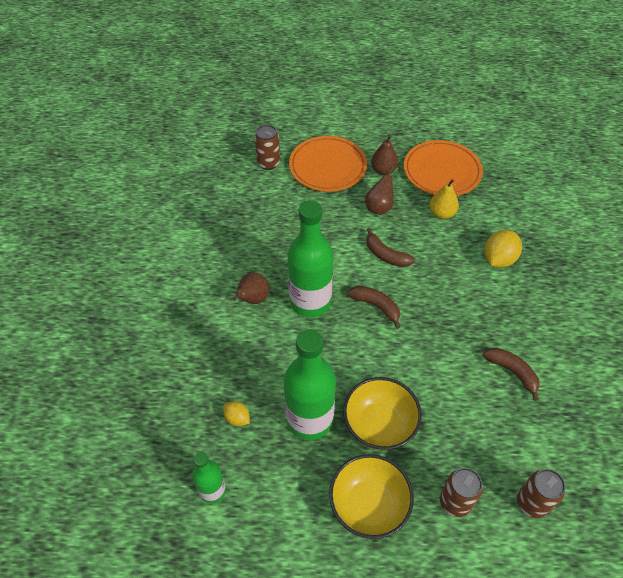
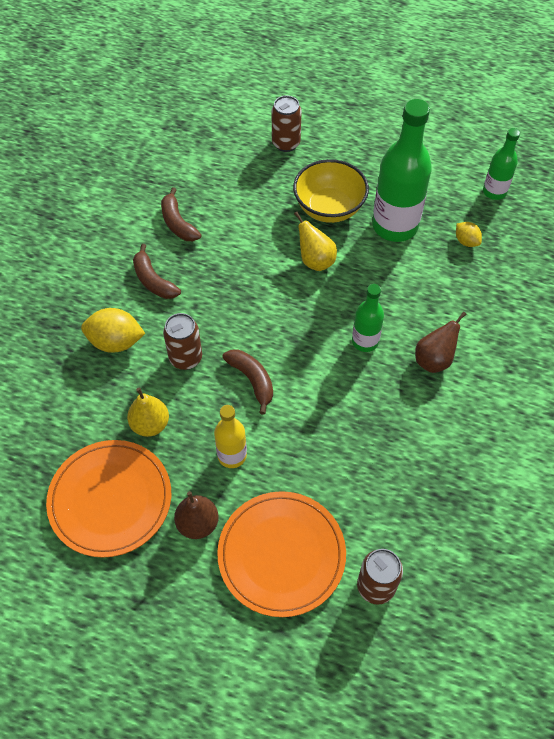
camera: 165 degrees left, 5 degrees up
(310, 301) = (365, 341): green bottle -> green bottle, size x0.54
(368, 505) = (359, 155): yellow bowl -> none
(373, 363) = (315, 261): none -> yellow pear
(376, 306) = (289, 319): brown banana -> brown banana (153, 281)
(379, 207) = (232, 455): brown pear -> yellow bottle
(498, 259) = (116, 342): yellow lemon -> yellow lemon turned 45 degrees clockwise
(532, 503) = (223, 130): brown can -> brown can (186, 358)

